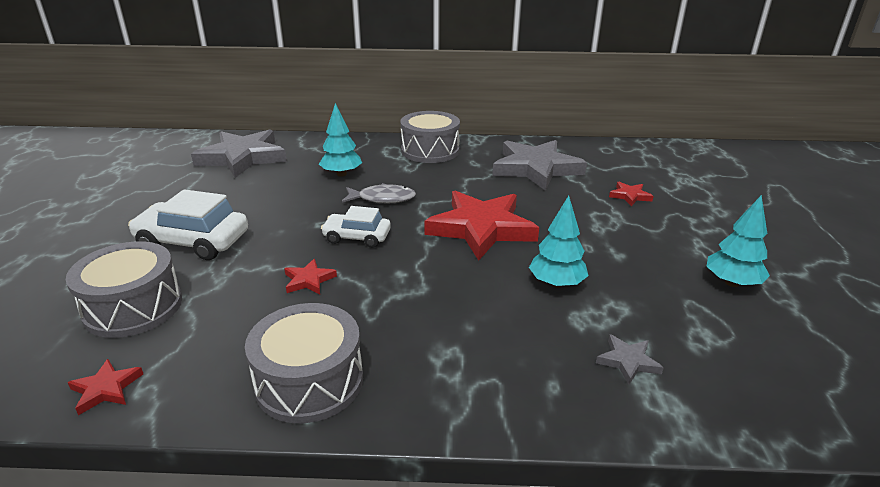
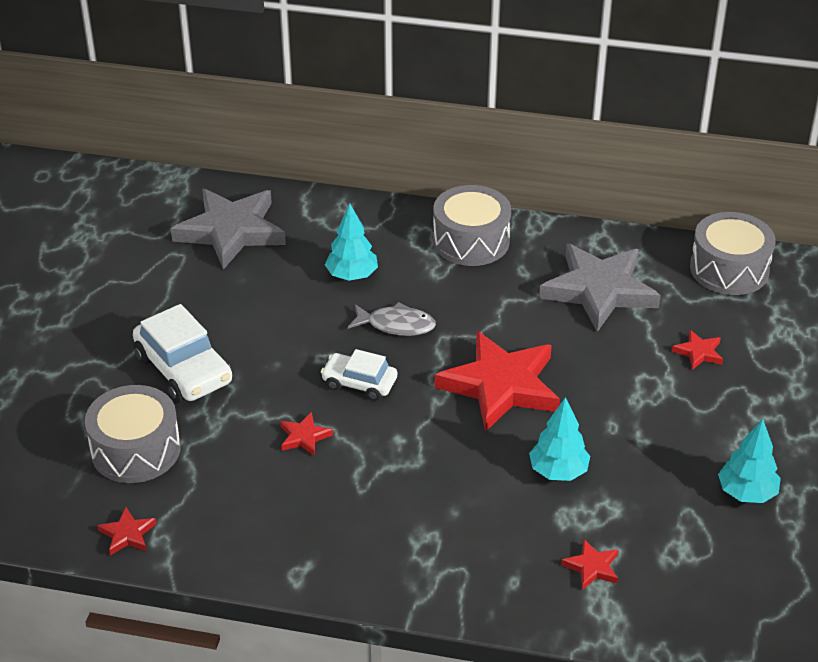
camera: 10 degrees right, 10 degrees up
(193, 241) = (184, 370): white car -> white car turned 150 degrees counterclockwise
(309, 381) = (299, 549): grey drum -> grey drum (729, 269)
(628, 361) = (592, 567): grey star -> red star

